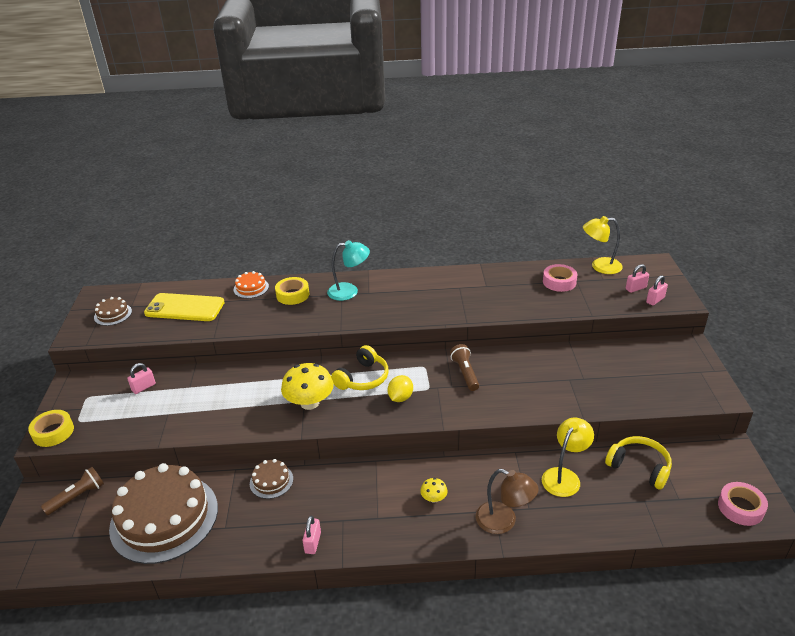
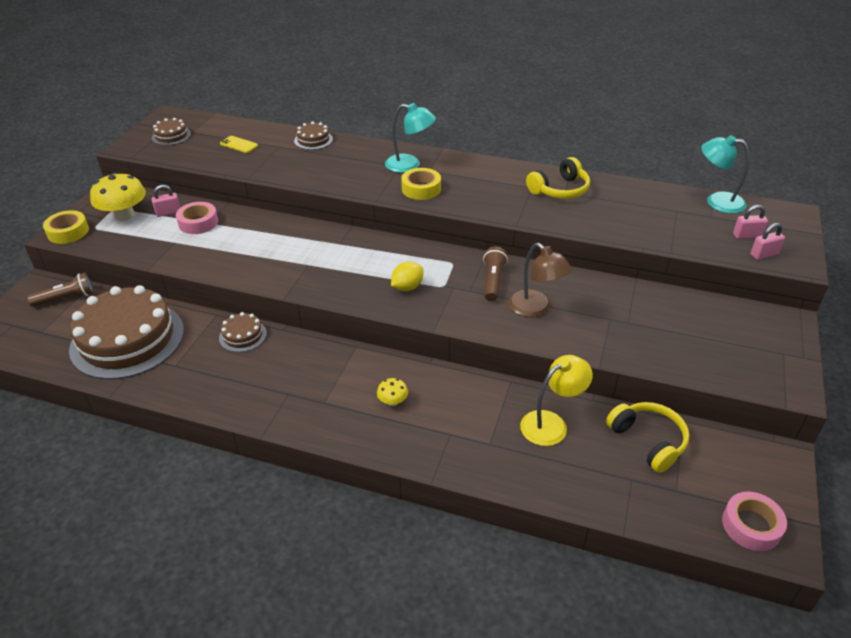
camera: 20 degrees right, 5 degrees up
(184, 308) = (239, 145): yellow phone -> yellow phone, size x0.47
(251, 288) = (313, 140): orange cake -> brown cake
(292, 295) = (350, 155): yellow tape -> yellow tape (421, 189)
(309, 403) = (312, 268): yellow mushroom -> yellow mushroom (124, 215)
(313, 542) = (246, 406): pink padlock -> none
(362, 378) = (380, 258): yellow headphones -> yellow headphones (560, 190)
(504, 521) = (453, 448): brown lamp -> brown lamp (535, 309)
(559, 282) = (654, 207): pink tape -> pink tape (198, 223)
(600, 266) = (717, 201): yellow lamp -> turquoise lamp

